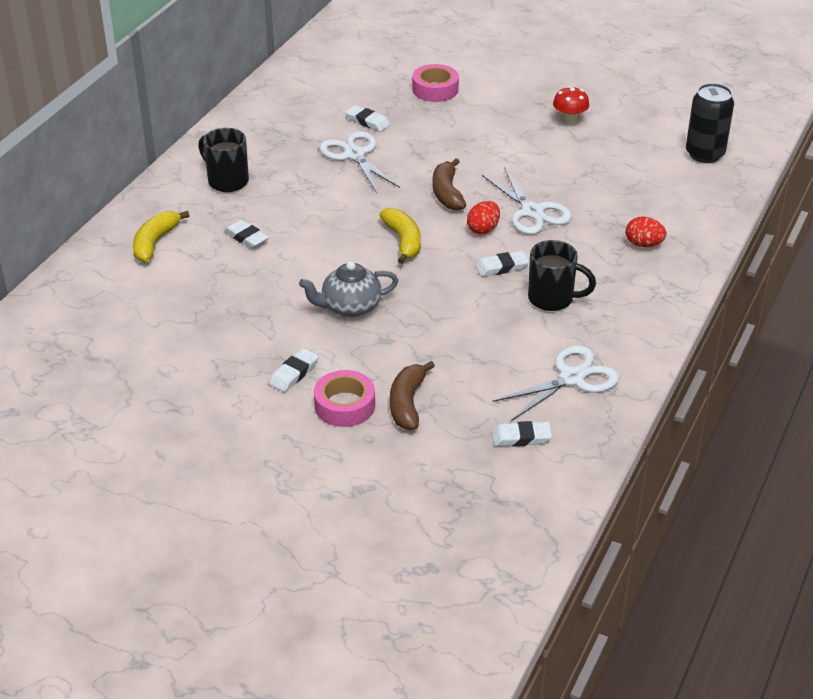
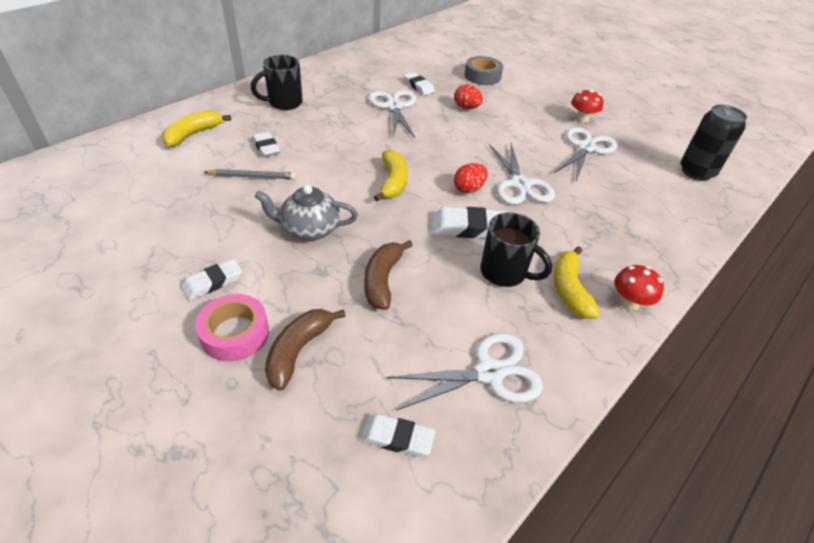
camera: 15 degrees right, 5 degrees up
(227, 181) = (284, 103): black mug -> black mug turned 90 degrees counterclockwise
(256, 271) = (253, 177): none -> grey pencil
(435, 89) = (482, 76): pink tape -> grey tape
(447, 193) = (452, 152): brown banana -> brown banana (382, 280)
(501, 267) = (469, 228): white eraser -> white eraser, size x1.54
(585, 154) = (586, 148): none -> white scissors
(615, 299) = (569, 290): none -> yellow banana
(643, 244) = (616, 240): red egg -> red egg (466, 108)
(670, 296) = (629, 303): none -> red mushroom

